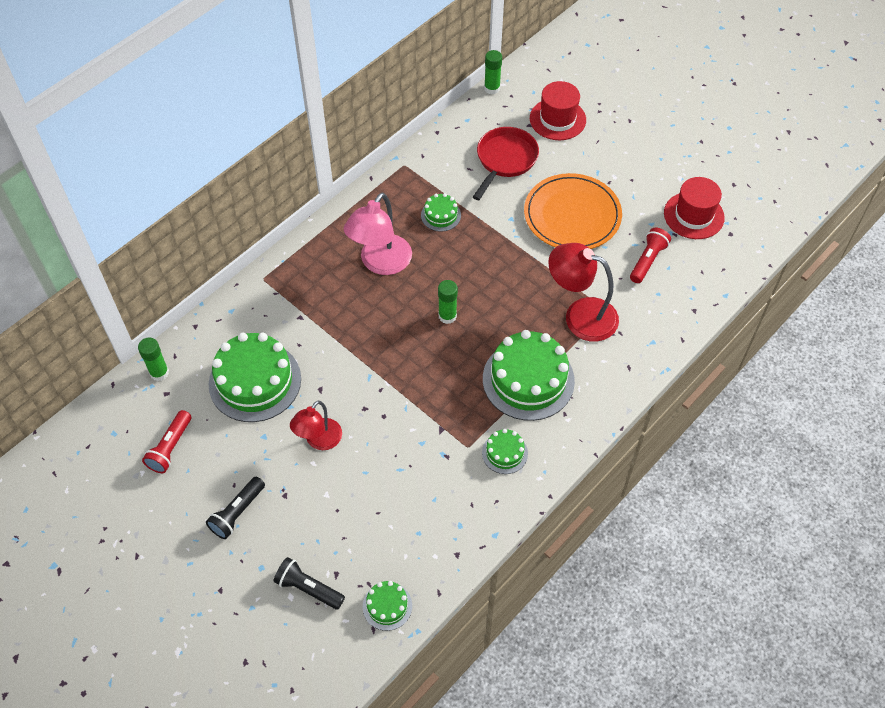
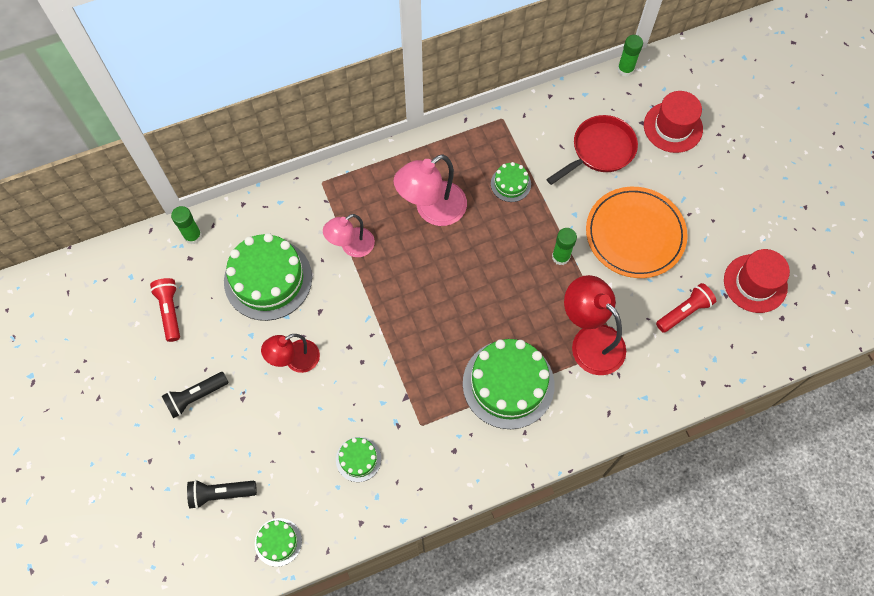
camera: 25 degrees right, 10 degrees up
(170, 448) = (170, 311): red flashlight -> red flashlight turned 120 degrees clockwise
(308, 588) = (221, 494): black flashlight -> black flashlight turned 60 degrees counterclockwise
(321, 322) = (351, 246): none -> pink lamp
(447, 316) = (466, 288): green glue stick -> green glue stick (560, 257)
(504, 453) = (451, 446): green cake -> green cake (358, 459)

